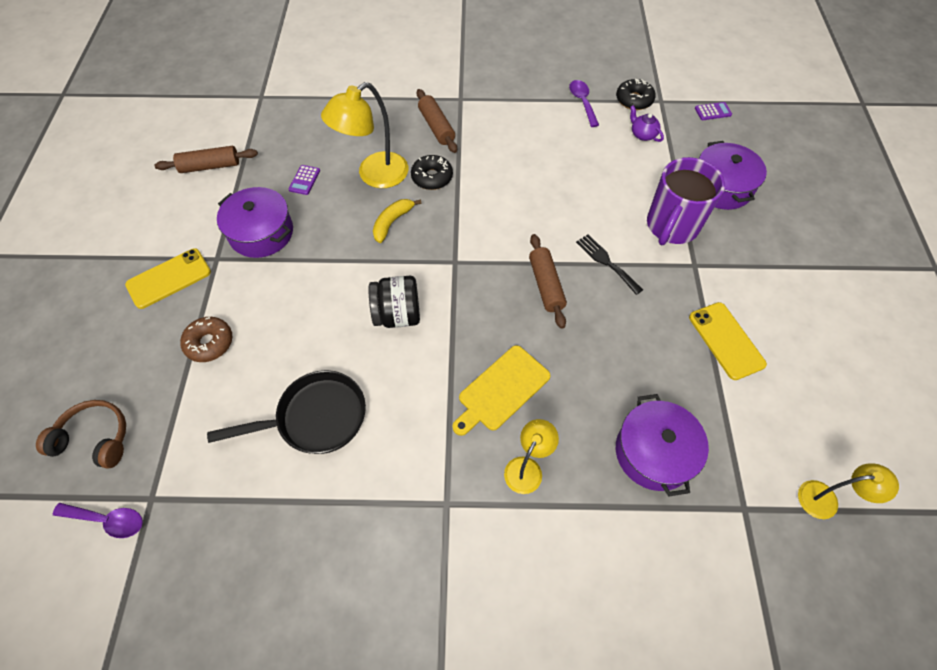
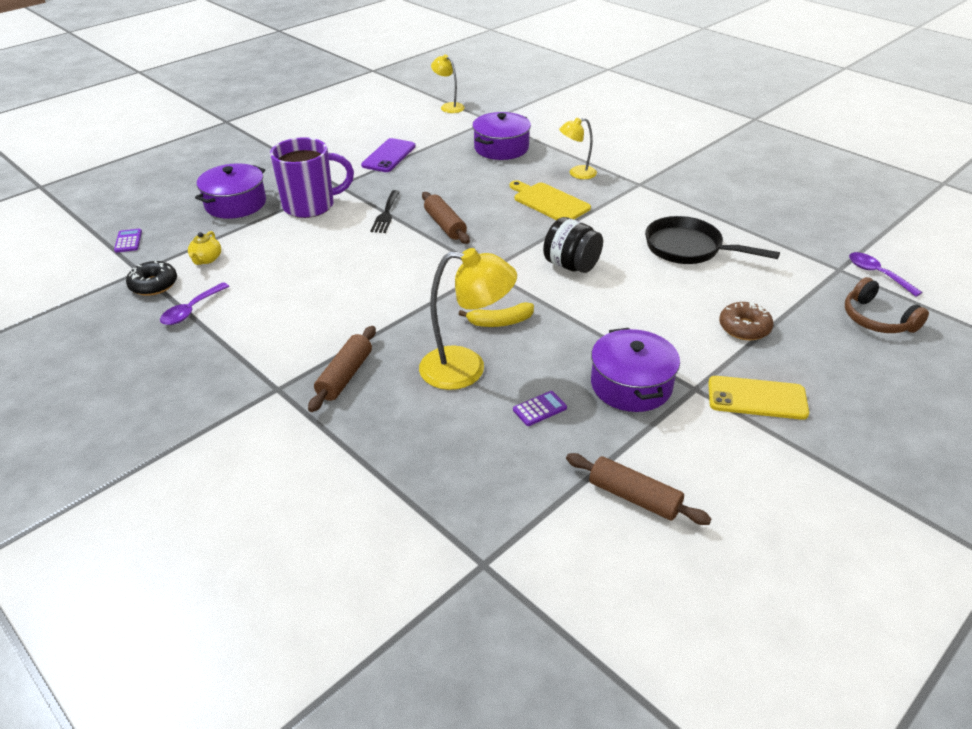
camera: 135 degrees left, 20 degrees down
(432, 177) = (418, 334): black donut -> none
(501, 390) = (549, 202): yellow cutting board -> yellow cutting board turned 135 degrees counterclockwise
(546, 285) = (445, 225): brown rolling pin -> brown rolling pin turned 60 degrees counterclockwise
(642, 134) = (206, 259): purple teapot -> yellow teapot
(713, 111) = (128, 241): purple calculator -> purple calculator turned 45 degrees clockwise
(726, 340) = (389, 156): yellow phone -> purple phone

